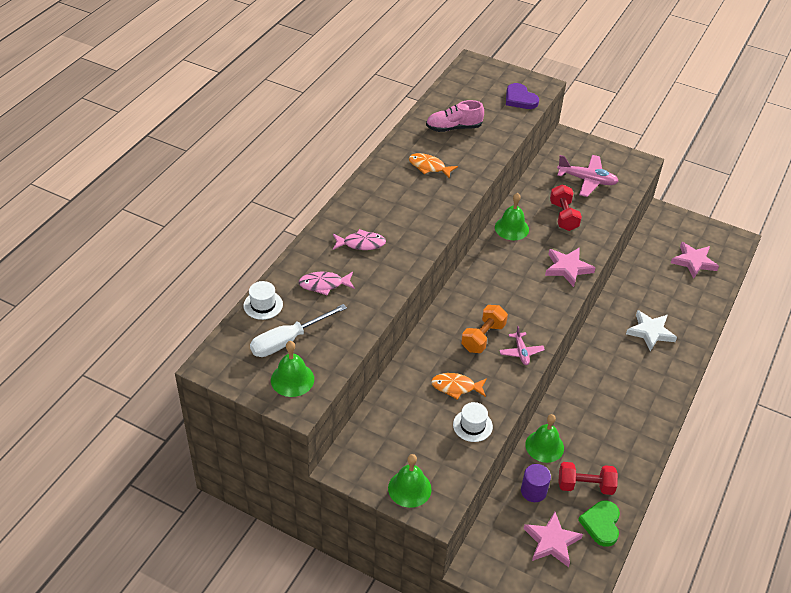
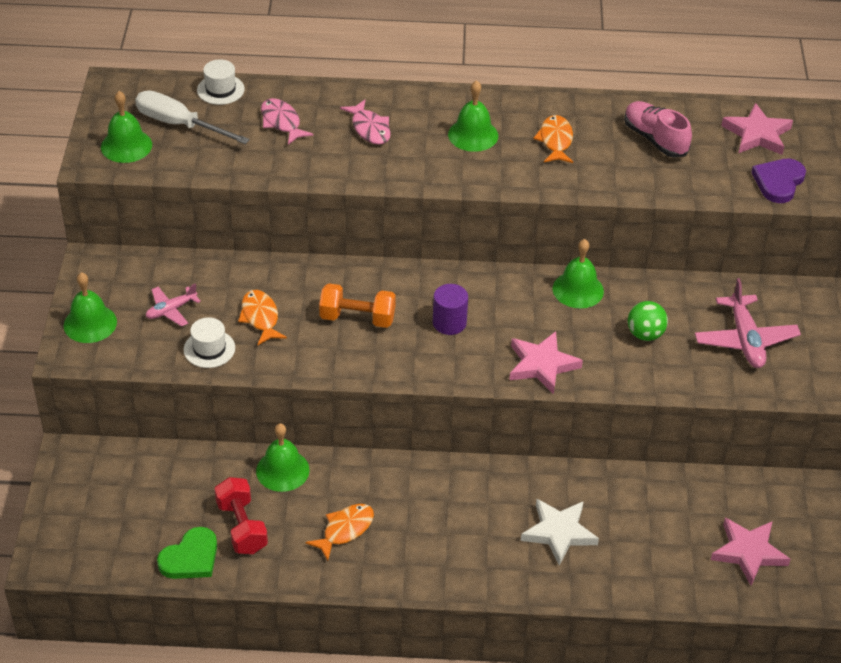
camera: 65 degrees right, 0 degrees up
(399, 199) = (473, 135): none -> green bell
(521, 352) = (355, 359): pink plane -> pink plane (171, 310)
(533, 491) = (206, 478): purple cylinder -> purple cylinder (449, 323)
(551, 542) = (140, 516): pink star -> pink star (757, 134)
(563, 216) = (645, 334): red dumbbell -> green ball
(601, 524) = (190, 558): green heart -> green heart turned 150 degrees clockwise
(609, 431) = (345, 530): none -> orange fish

